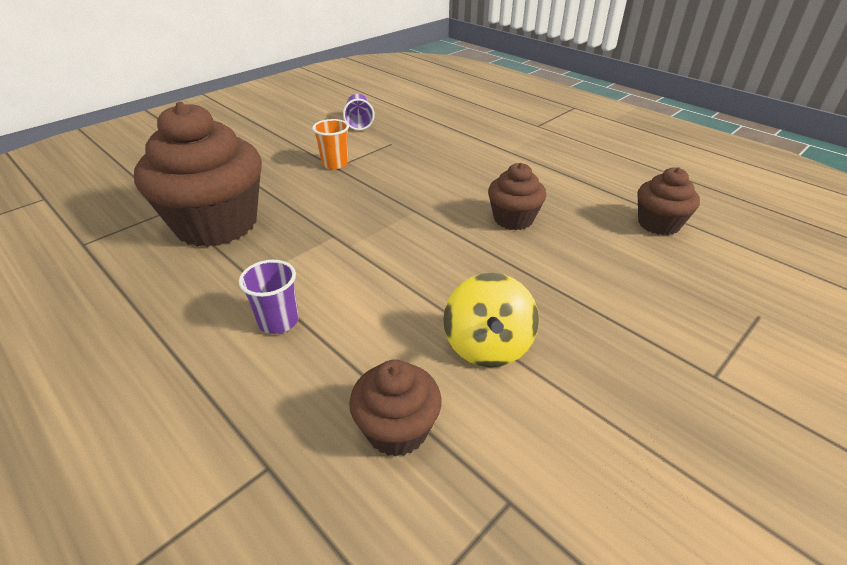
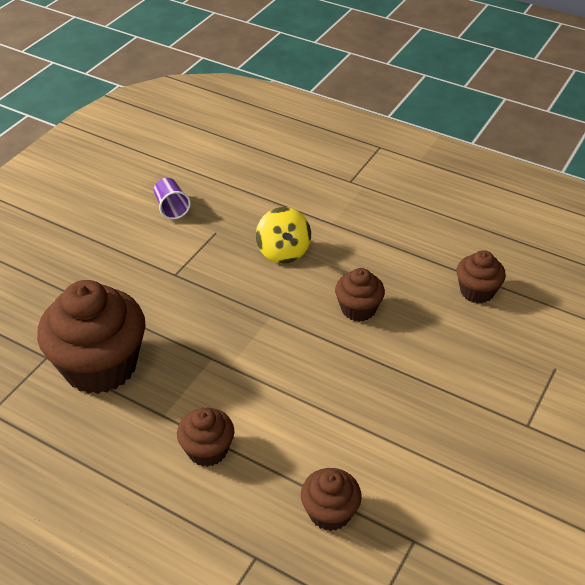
camera: 15 degrees left, 5 degrees up
(278, 321) = (207, 450): purple cup -> brown cupcake
(335, 164) = (173, 271): orange cup -> none
(487, 346) = (371, 436): yellow spinning top -> yellow spinning top (283, 251)

